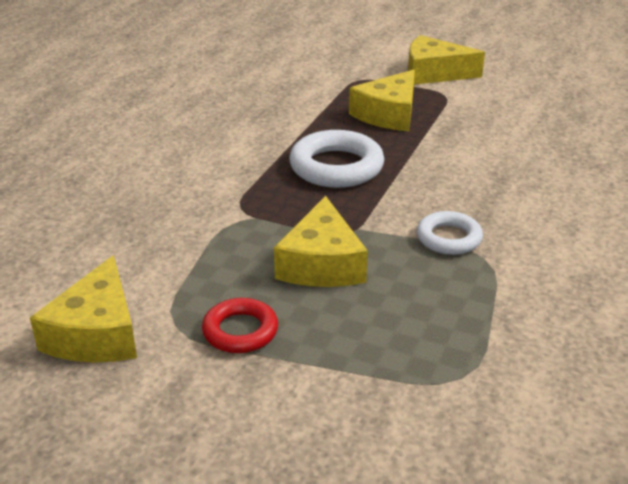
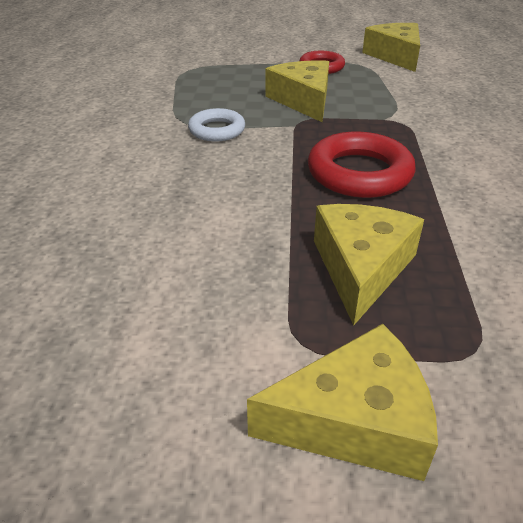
camera: 160 degrees right, 5 degrees up
(336, 167) = (359, 173): white ring -> red ring

